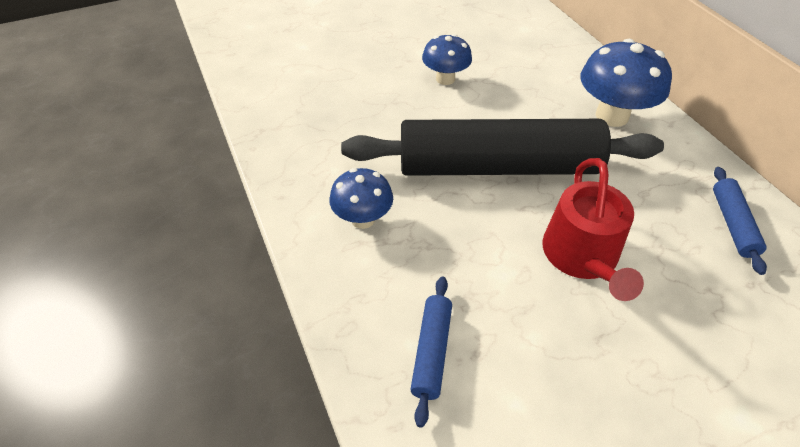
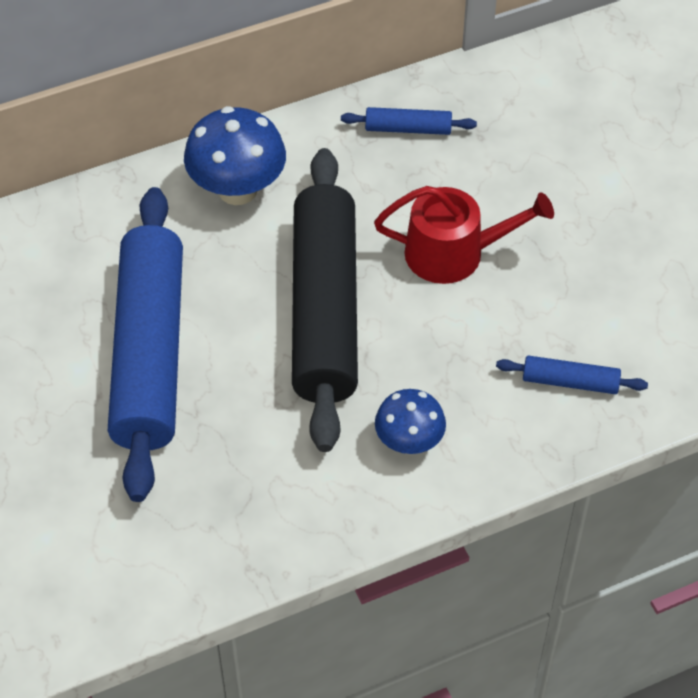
camera: 90 degrees left, 5 degrees up
(445, 79) = (149, 353): blue mushroom -> blue rolling pin

